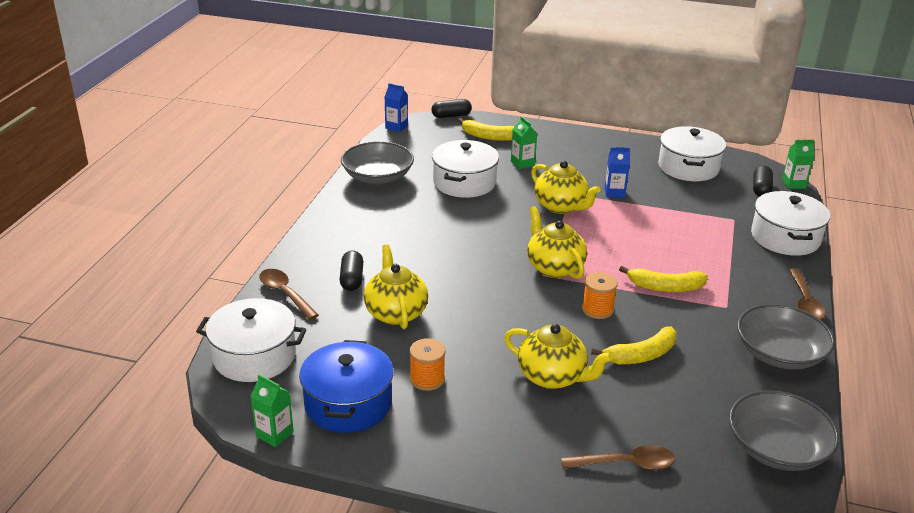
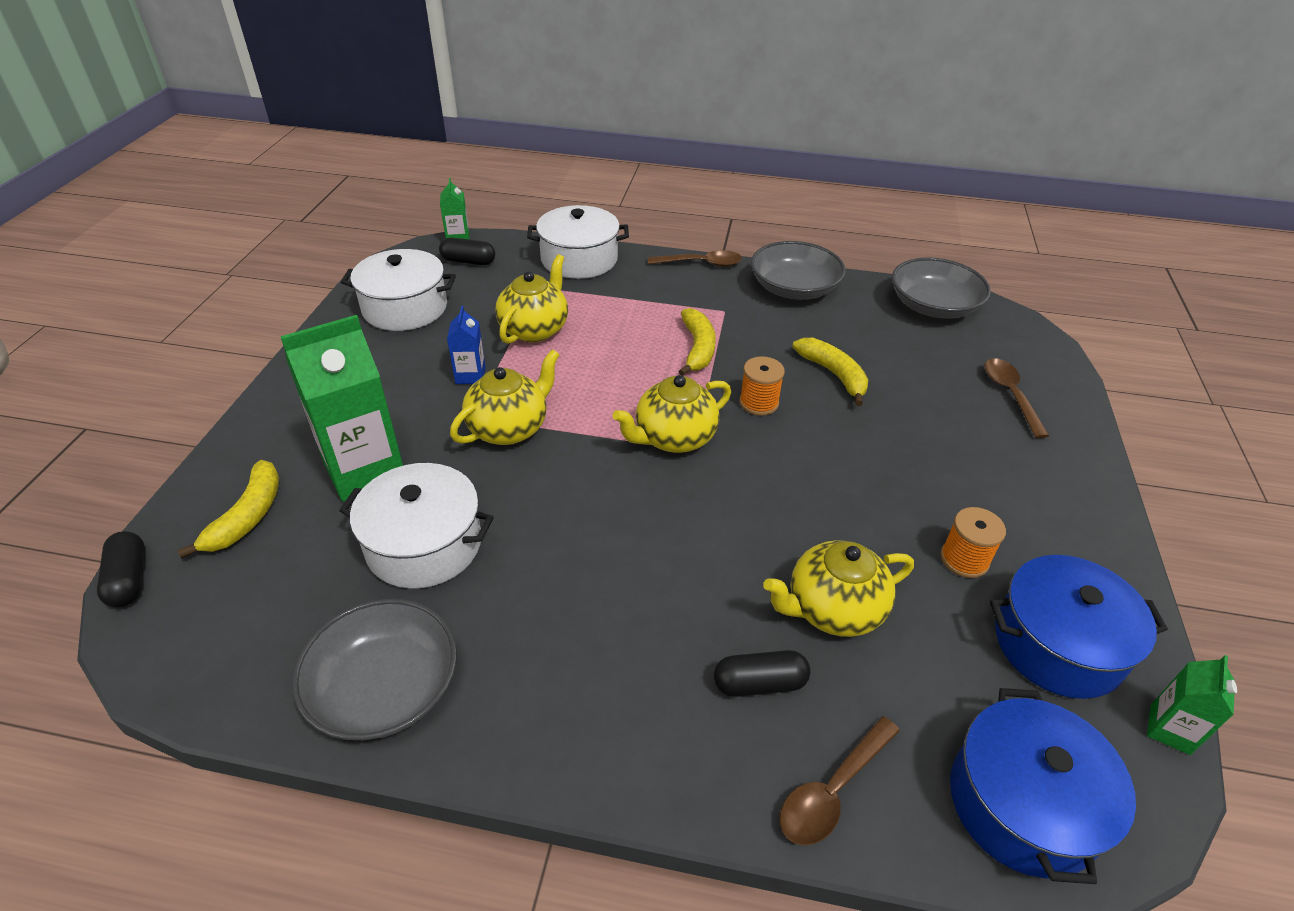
camera: 95 degrees left, 10 degrees up
(254, 356) = (1022, 803): white pot -> blue pot
(396, 127) = (147, 678): blue carton -> none
(522, 163) = (364, 470): green carton -> green carton, size x2.08
(552, 377) = (903, 443): yellow teapot -> yellow teapot (535, 329)

